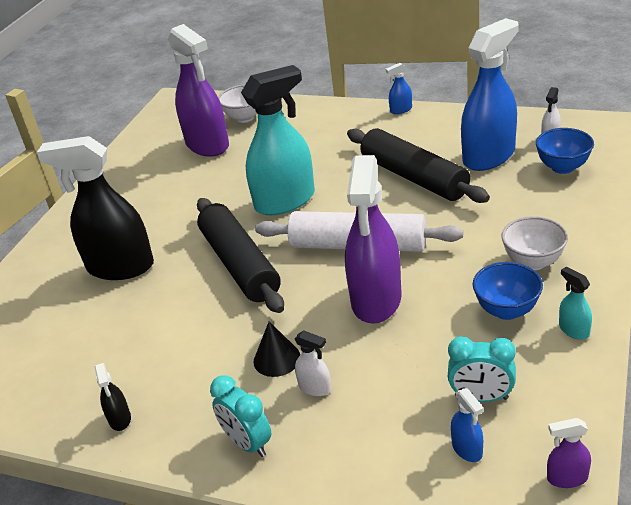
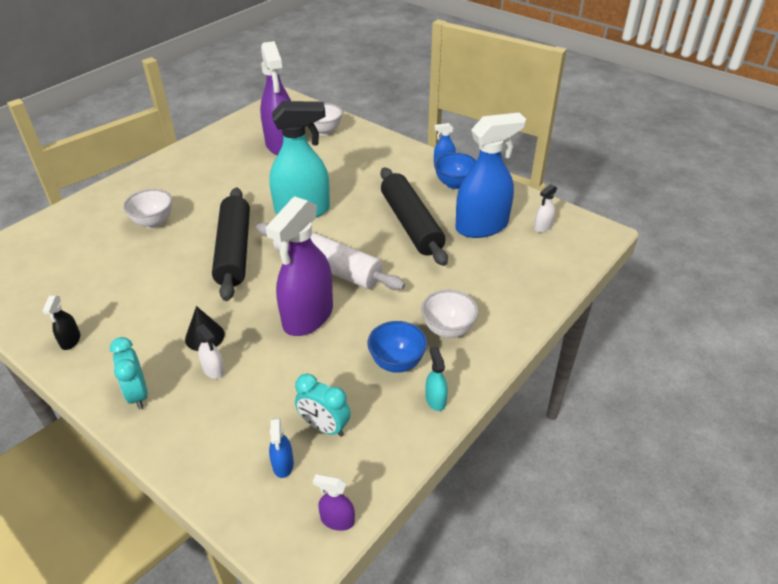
camera: 15 degrees right, 5 degrees up
(120, 267) = (153, 222): black spray bottle -> white bowl
(562, 167) = (533, 256): blue bowl -> blue bowl (454, 184)

